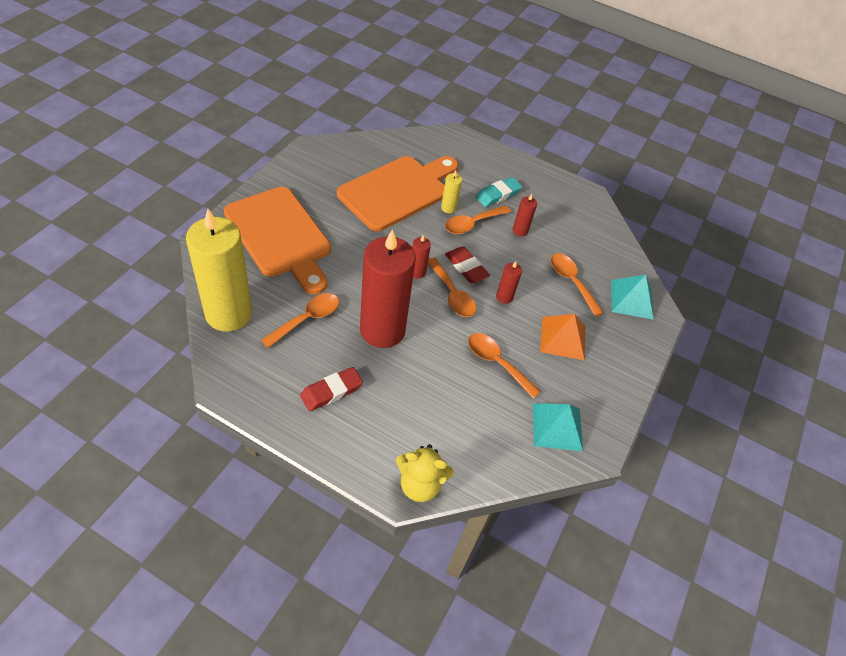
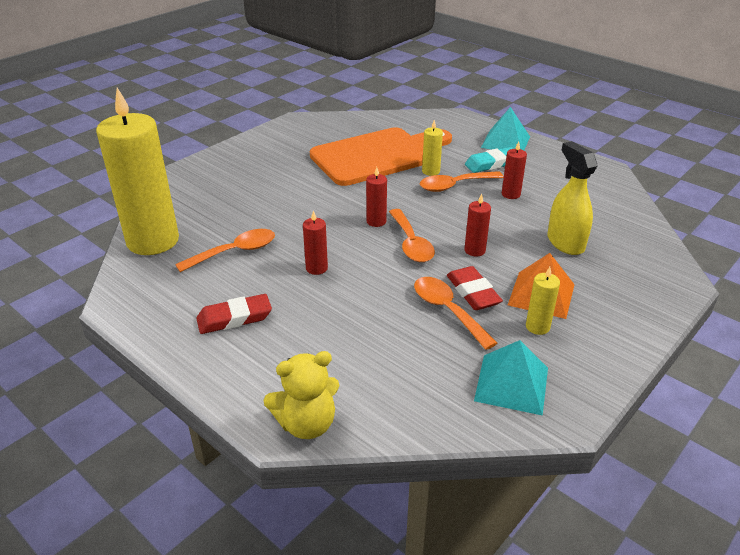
camera: 20 degrees right, 15 degrees down
(280, 236) = (236, 183): orange cutting board -> none
(382, 330) = (316, 268): red candle -> red candle, size x0.40
(420, 484) = (306, 424): yellow teddy bear -> yellow teddy bear turned 45 degrees counterclockwise
(466, 267) = (435, 221): red eraser -> red eraser (473, 292)
(565, 370) = (537, 327): none -> yellow candle
(571, 282) = (565, 243): orange spoon -> yellow spray bottle
(631, 299) = (643, 264): turquoise pyramid -> turquoise pyramid (505, 142)

